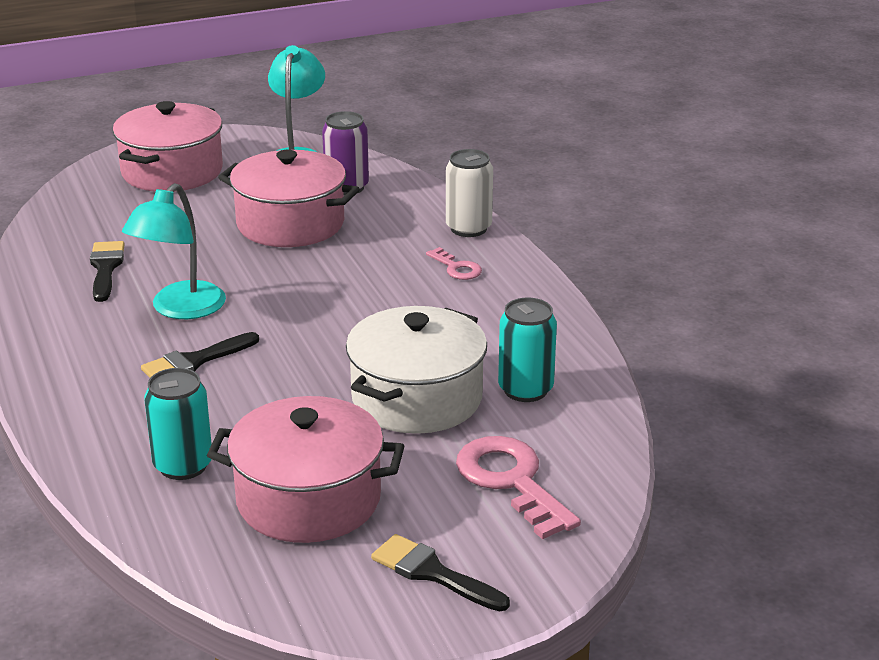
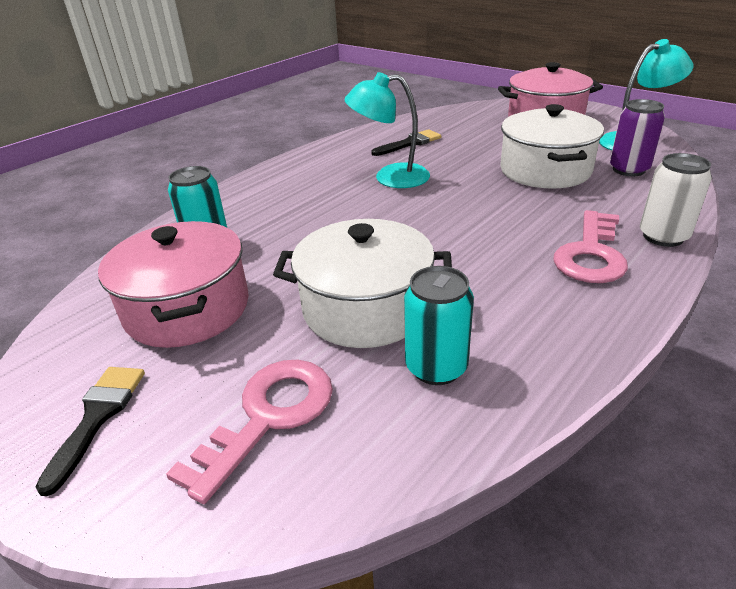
camera: 65 degrees right, 5 degrees up
(194, 361) = (334, 203): black brush -> none
(290, 224) = (545, 170): pink pot -> white pot
(456, 268) = (591, 254): pink key -> pink key, size x1.92

